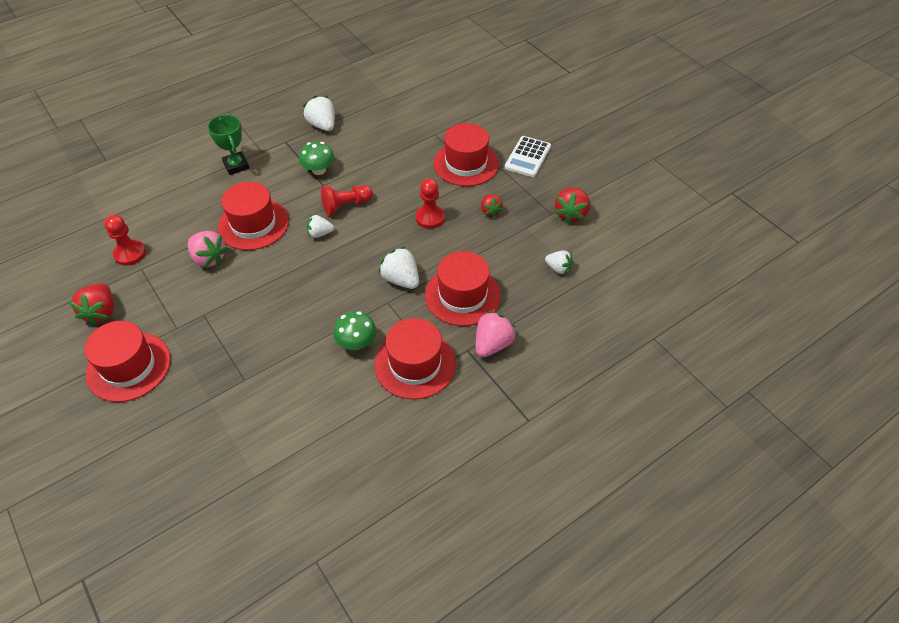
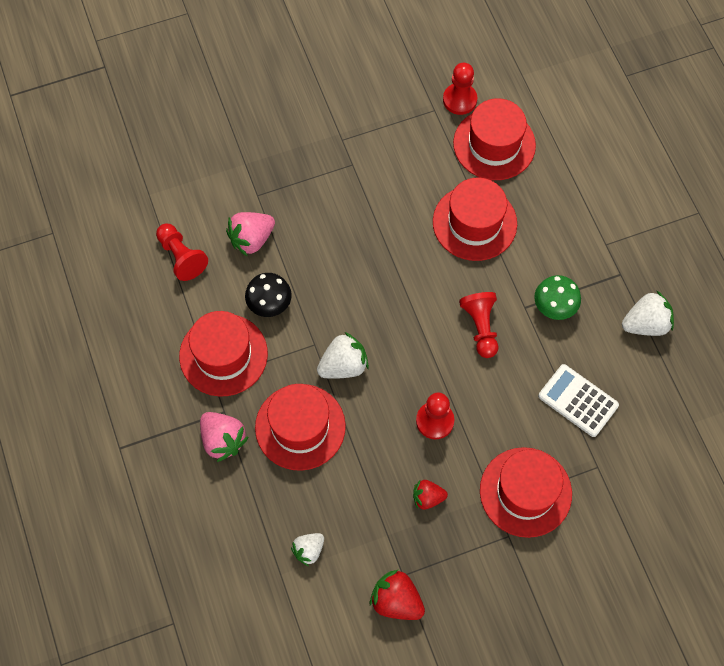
camera: 105 degrees right, 15 degrees up
(101, 312) = (383, 75): red strawberry -> none
(129, 366) = (305, 98): red hat -> red hat (494, 144)
(209, 258) = (431, 174): pink strawberry -> pink strawberry (251, 239)
(236, 165) = (584, 213): green trophy -> none
(320, 233) = (440, 291): white strawberry -> none
(323, 425) = (181, 257): none -> red pawn
(356, 342) = (269, 303): green mushroom -> black mushroom
(528, 157) = (520, 581): white calculator -> white calculator (578, 401)

